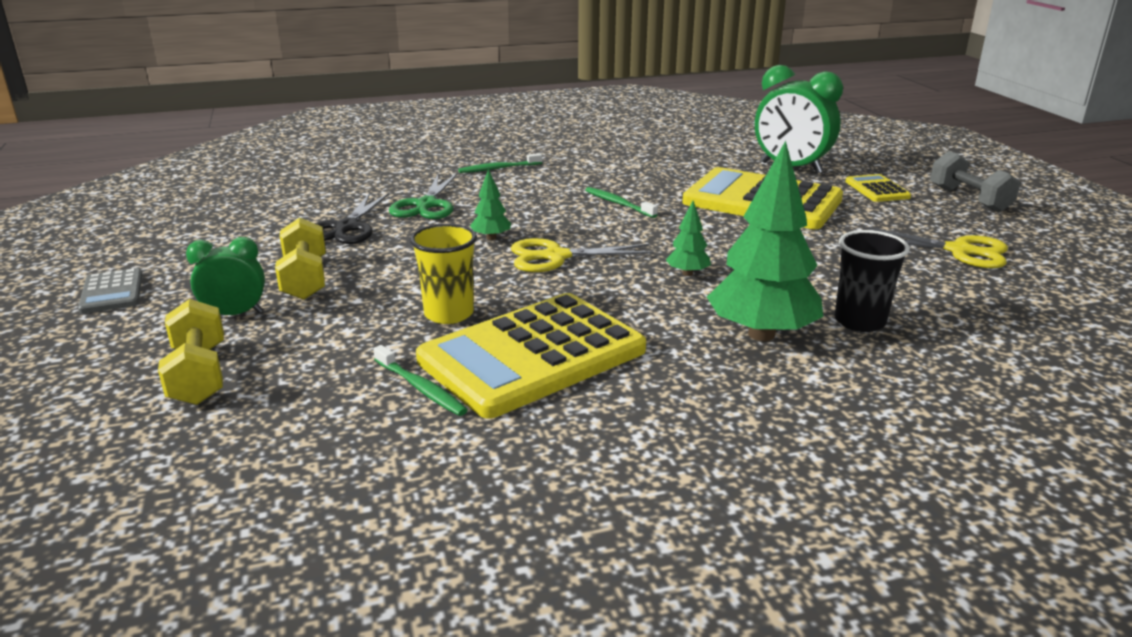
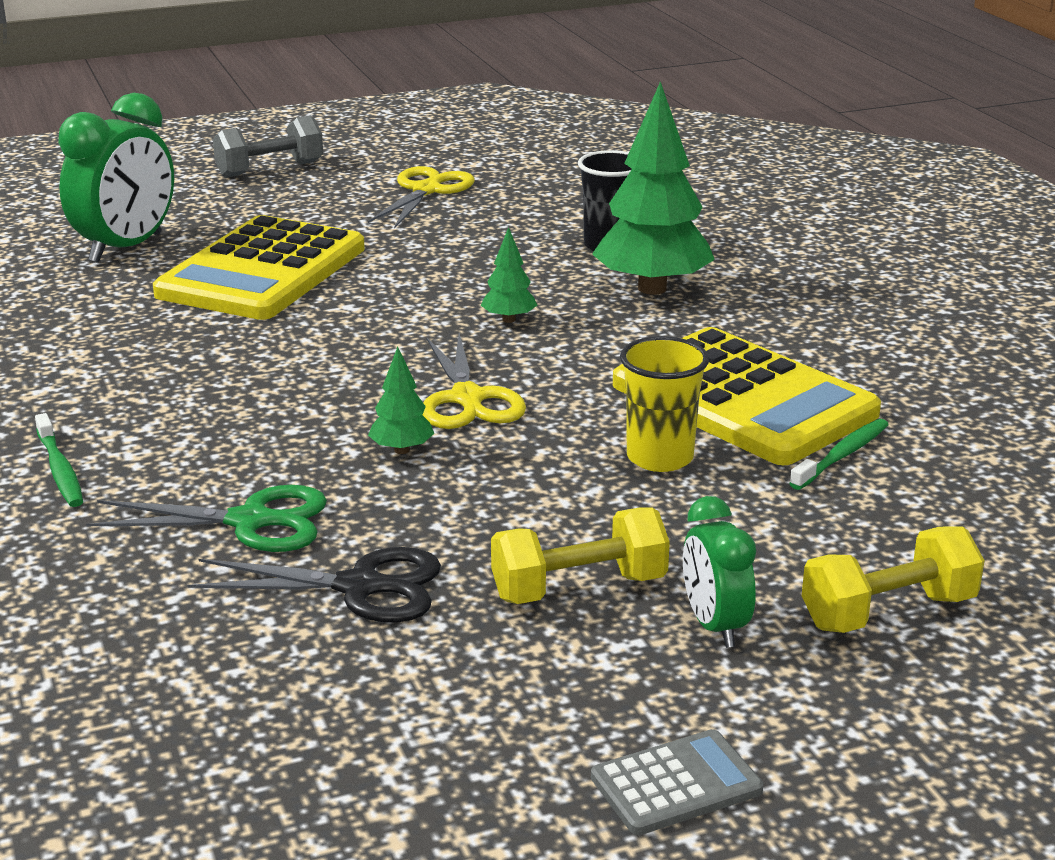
camera: 95 degrees left, 0 degrees up
(618, 203) = (261, 362): green toothbrush -> none
(877, 189) = (227, 208): yellow calculator -> none

